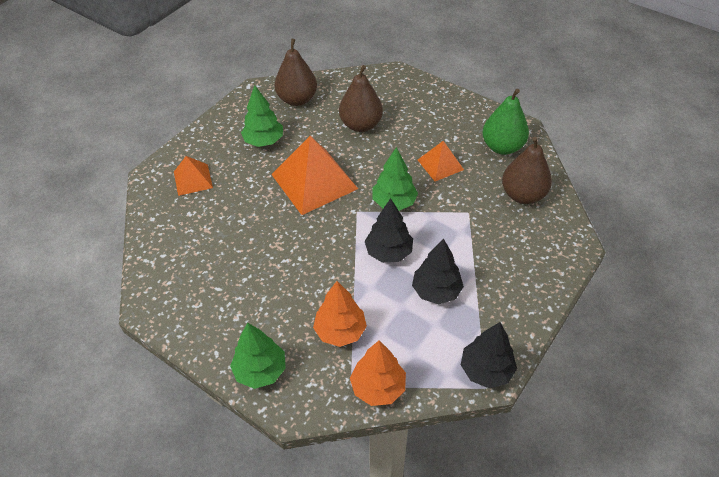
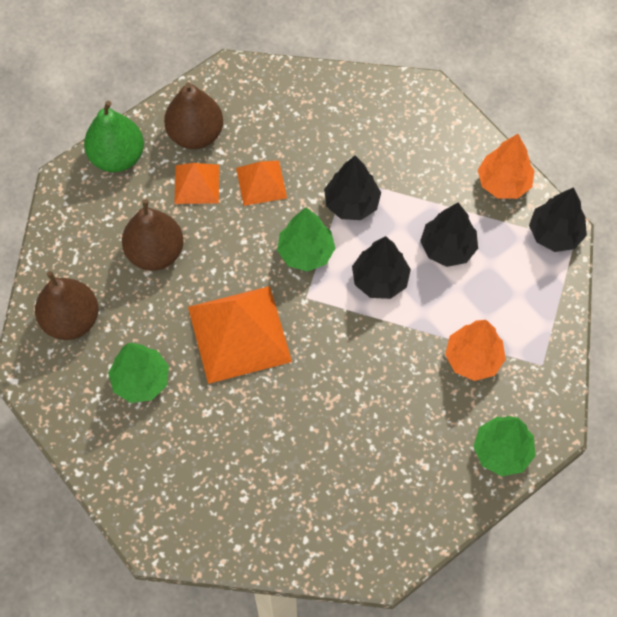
camera: 75 degrees left, 15 degrees up
(193, 179) = (182, 485): orange pyramid -> orange pyramid (196, 184)
(378, 387) = (550, 339): orange tree -> orange tree (503, 183)
(448, 220) = (352, 203): none -> black tree
(502, 147) = (256, 106): green pear -> green pear (117, 156)
(523, 195) = (339, 114): brown pear -> brown pear (195, 134)

